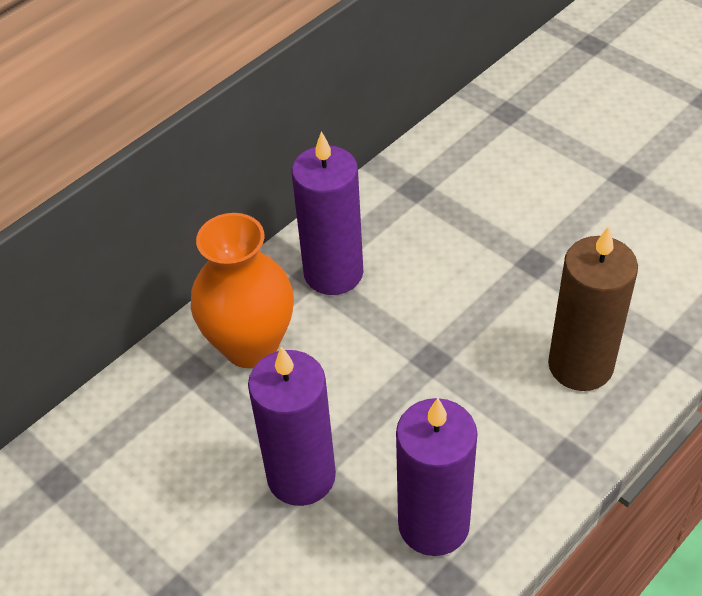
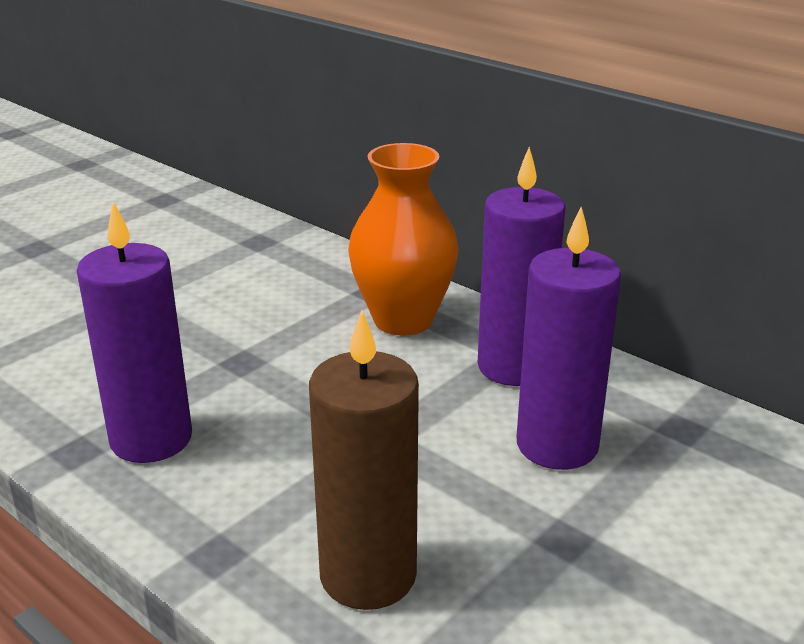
camera: 85 degrees right, 20 degrees down
(301, 476) = (234, 355): purple candle -> purple candle (557, 445)

